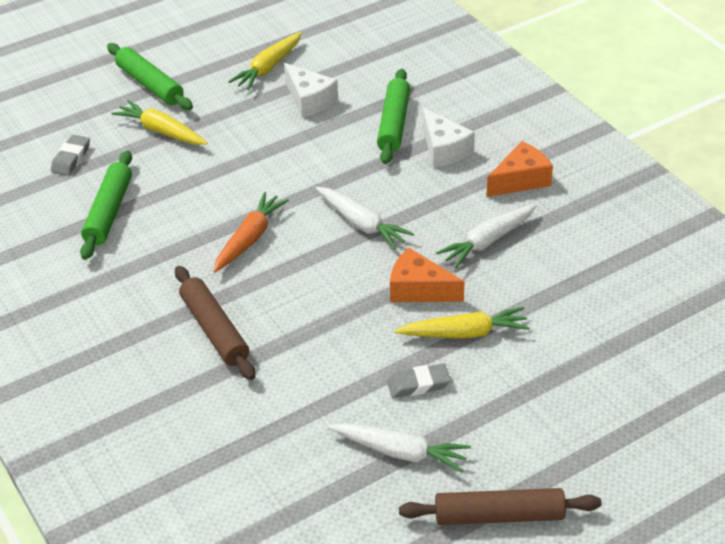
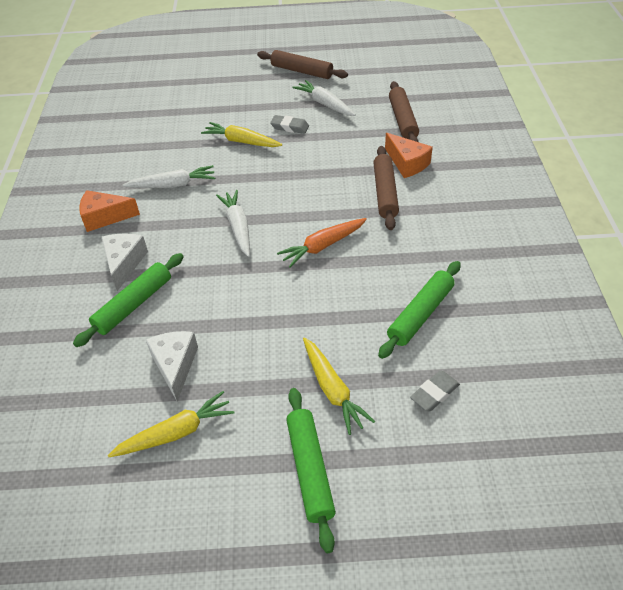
camera: 150 degrees left, 5 degrees up
(254, 468) = (402, 120): none -> brown rolling pin
(418, 289) = (243, 172): orange cheese -> orange cheese (407, 163)

